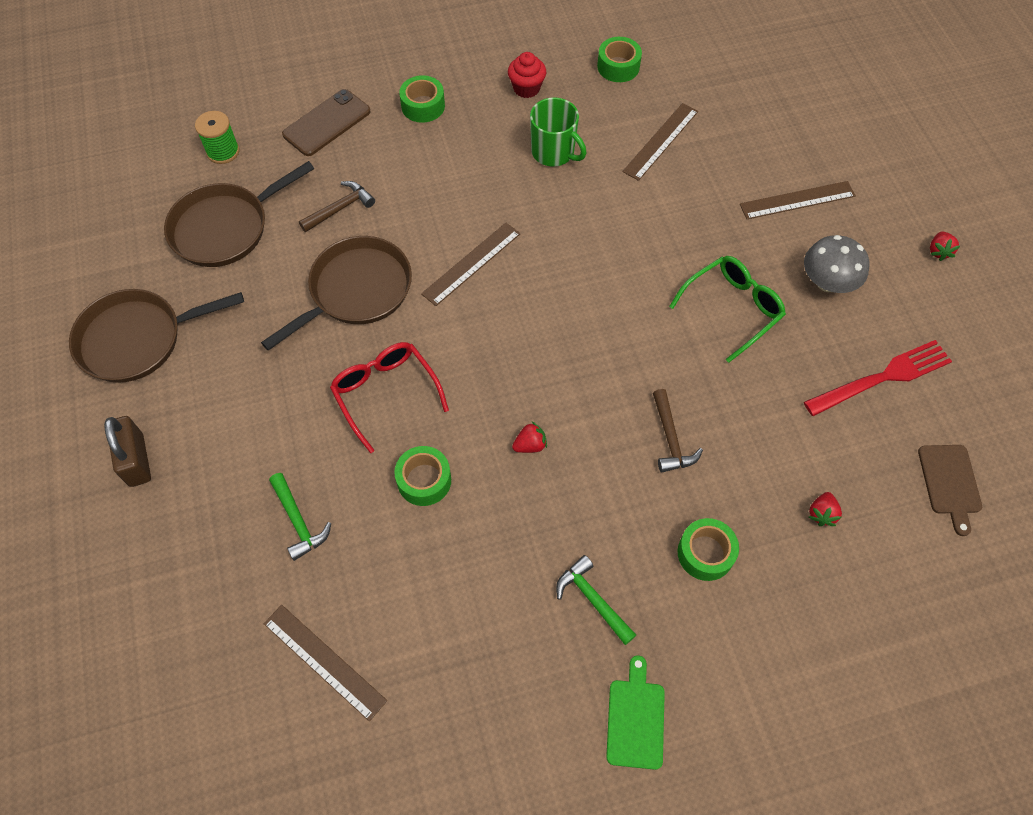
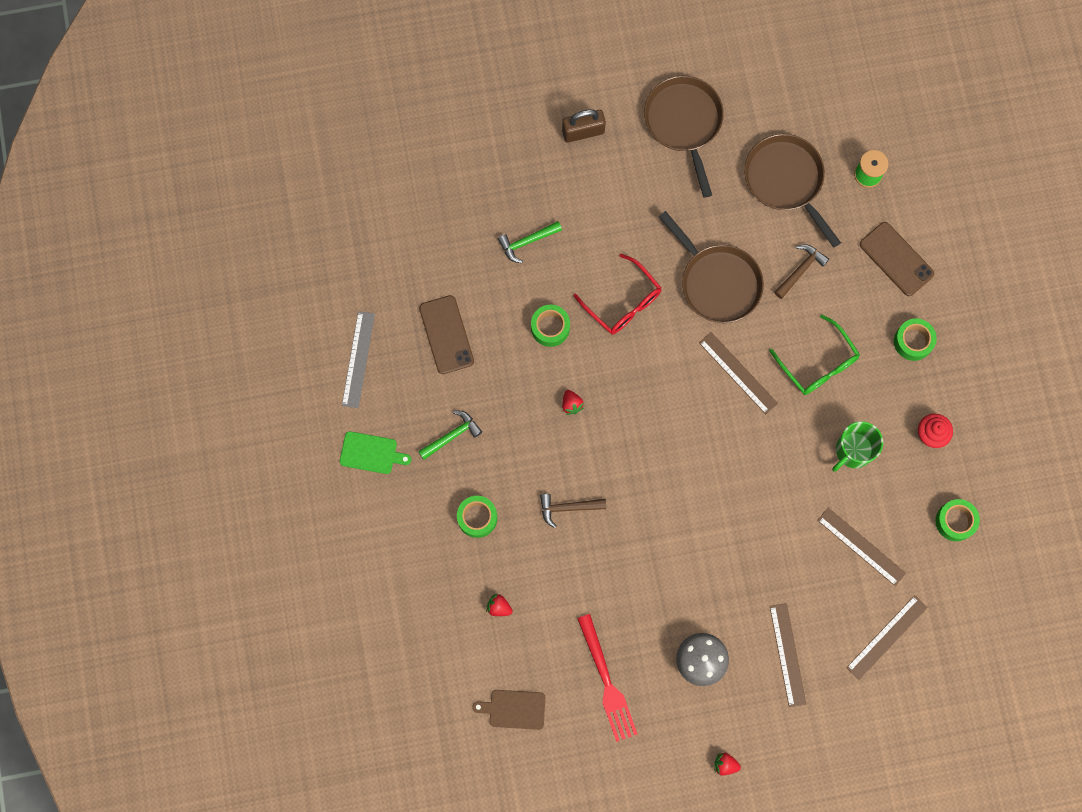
camera: 95 degrees right, 15 degrees up
(324, 661) = (428, 260): brown ruler -> brown ruler (887, 637)
(340, 208) = (800, 270): brown hammer -> brown hammer turned 105 degrees counterclockwise
(385, 393) = (623, 302): red glasses -> red glasses turned 75 degrees clockwise
(441, 623) = (446, 335): none -> brown phone
(489, 757) = (358, 359): none -> grey ruler
(732, 309) = (679, 576): green glasses -> green glasses (818, 364)

